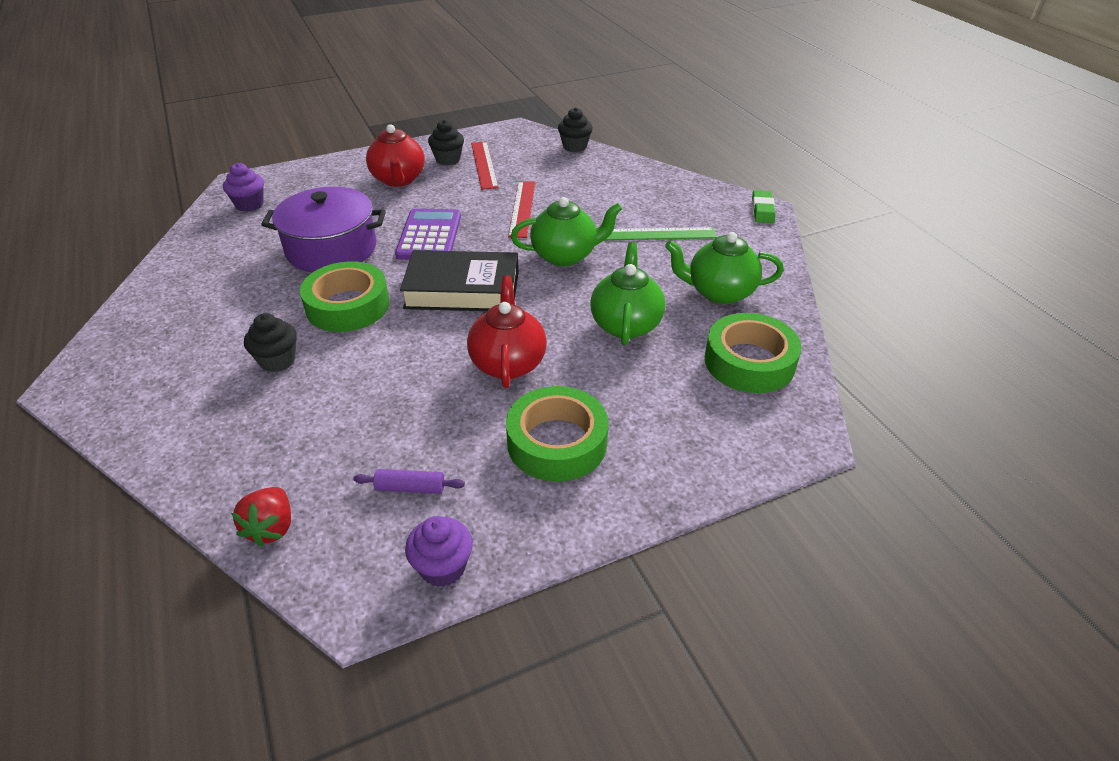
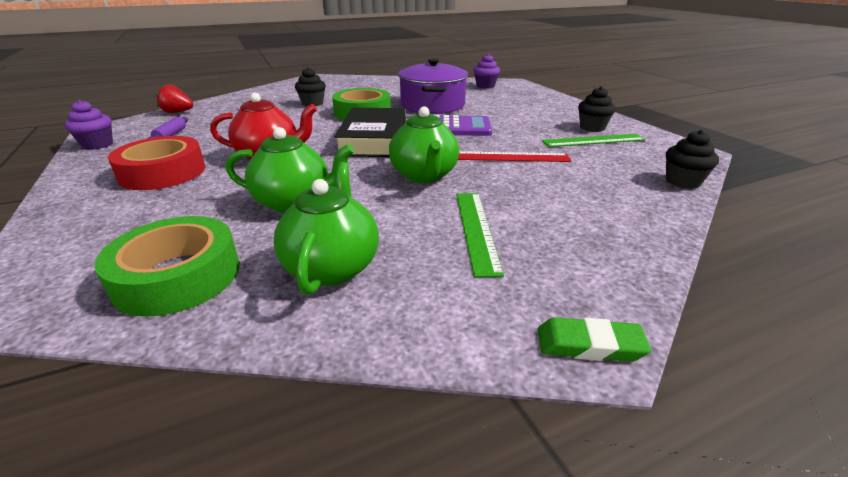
camera: 90 degrees right, 10 degrees down
(398, 180) = (542, 115): red teapot -> none
(484, 165) = (593, 140): red ruler -> green ruler
(557, 442) = (163, 172): green tape -> red tape

